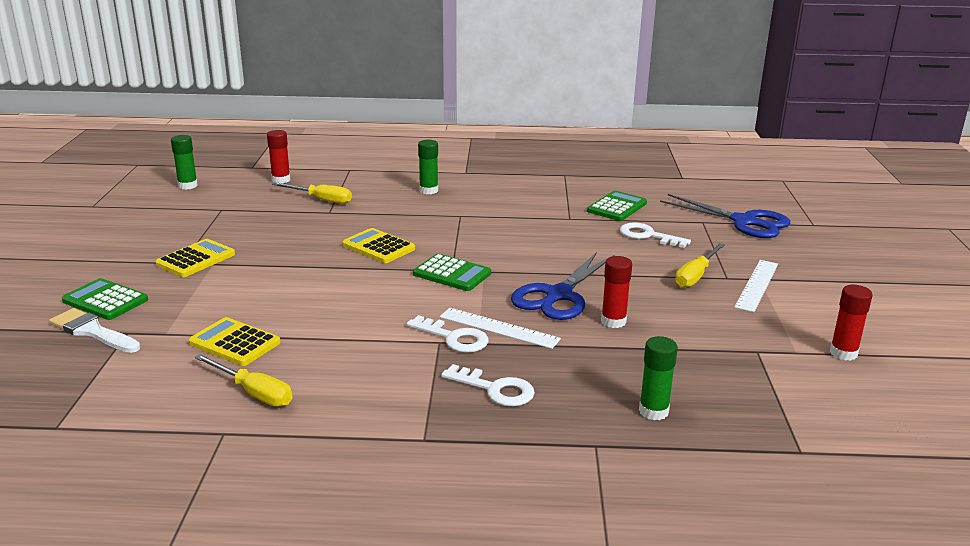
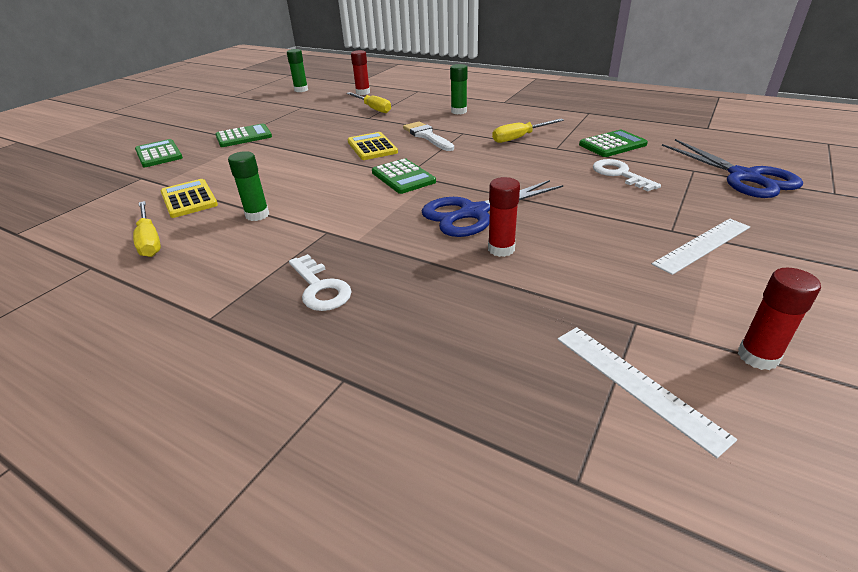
camera: 30 degrees right, 10 degrees up
(92, 331) = (124, 173): white brush -> white brush (427, 136)
(196, 259) = (244, 137): yellow calculator -> green calculator
(454, 338) = (341, 231): white key -> none
(499, 328) = (388, 231): white ruler -> white ruler (637, 384)
(653, 411) = (443, 359): green glue stick -> green glue stick (257, 215)
(695, 276) = (636, 221): yellow screwdriver -> yellow screwdriver (520, 137)

